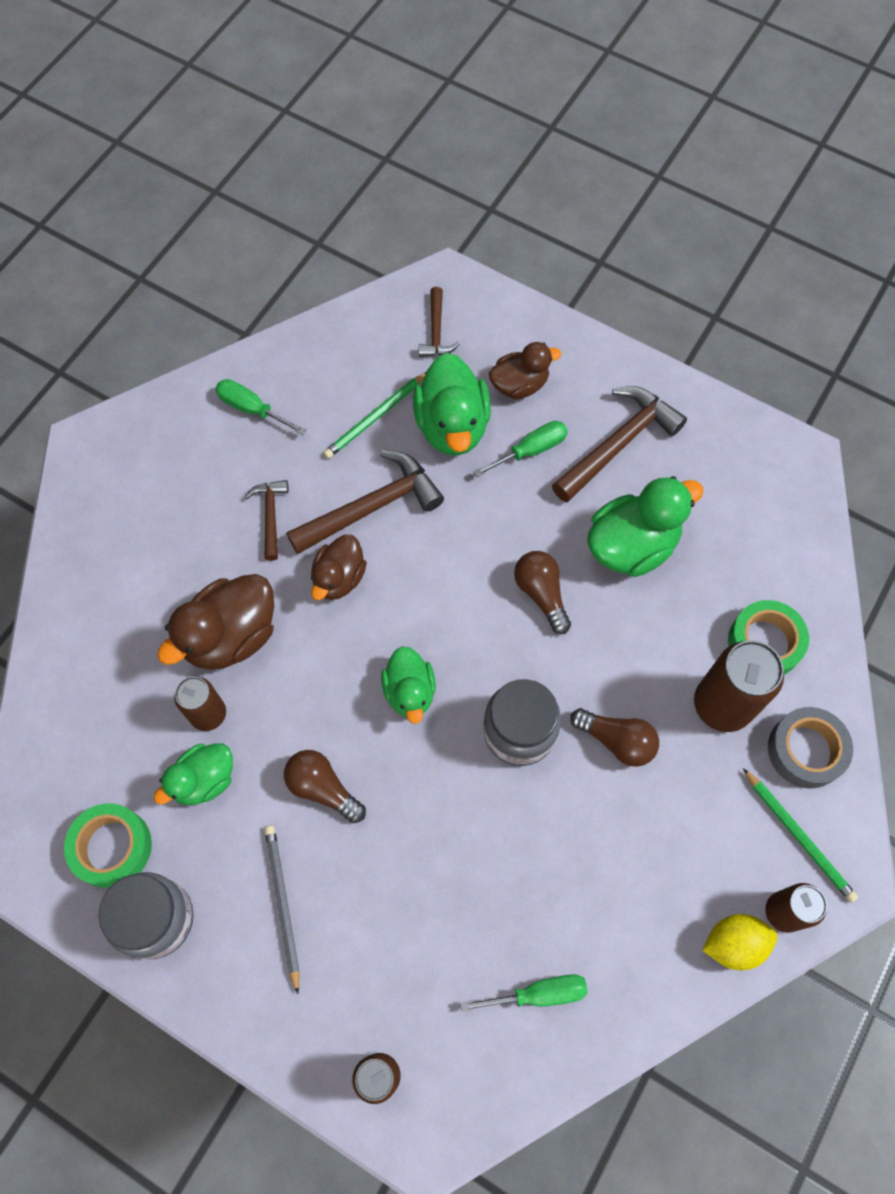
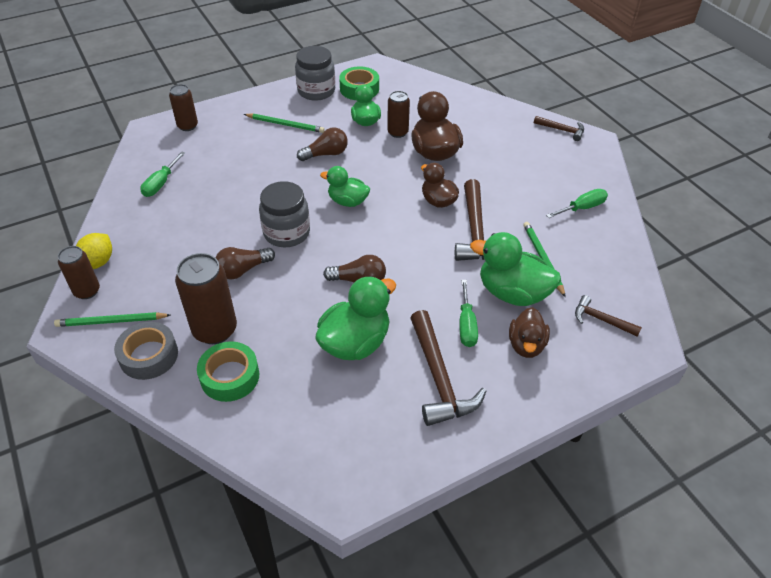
camera: 120 degrees right, 20 degrees down
(270, 516) = (499, 190): brown hammer -> brown hammer (562, 130)
(282, 904) = (285, 125): grey pencil -> green pencil
(632, 545) = (355, 343): green duck -> green duck turned 135 degrees counterclockwise

